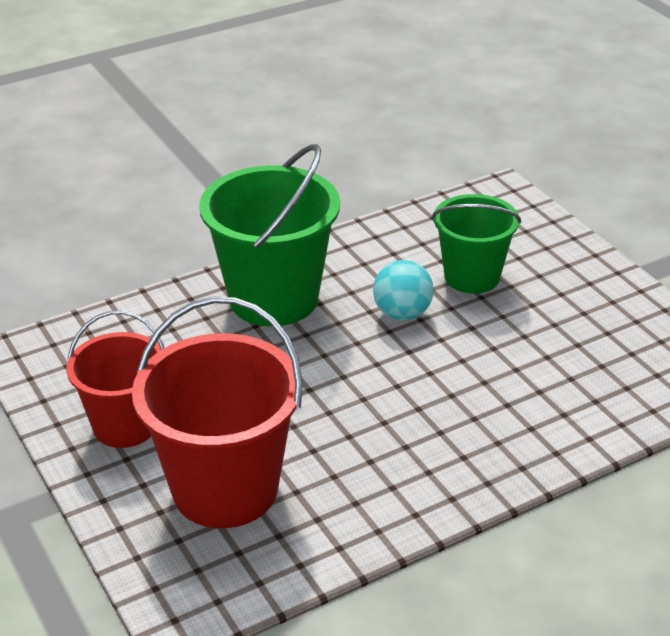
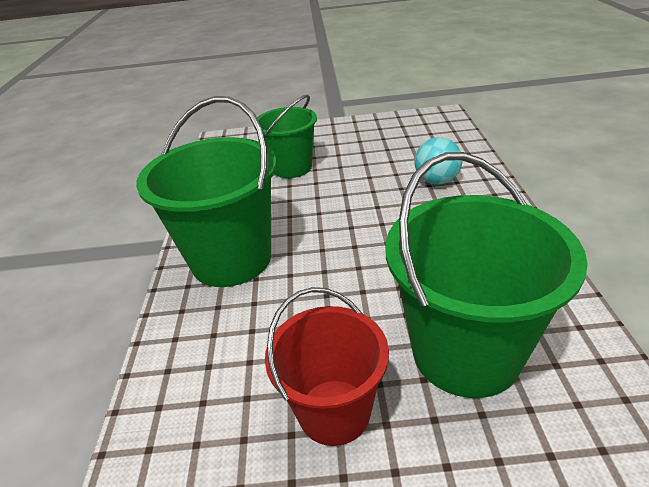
camera: 60 degrees left, 0 degrees up
(225, 489) = (465, 352): red bucket -> green bucket
(402, 314) = (305, 203): turquoise ball -> turquoise ball (436, 181)

